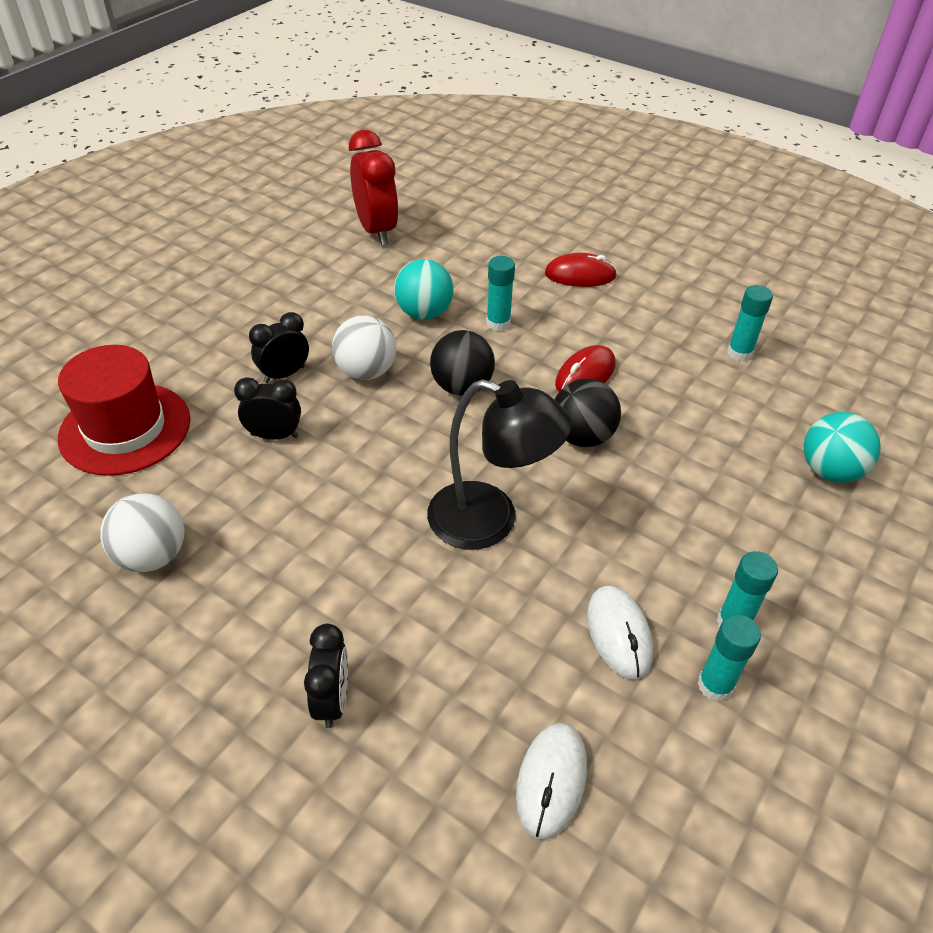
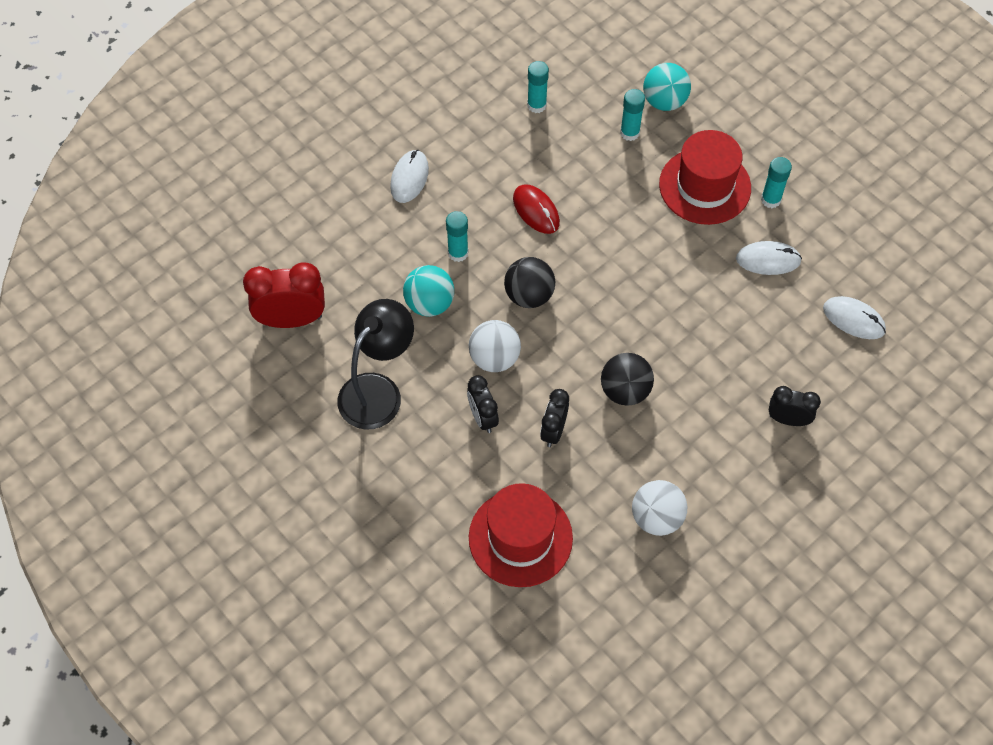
camera: 75 degrees left, 15 degrees up
(490, 521) = (668, 307): black lamp -> black lamp (378, 390)
(580, 275) = (409, 178): red mouse -> white mouse
(582, 436) = (601, 231): black ball -> black ball (625, 390)
(712, 535) = (705, 186): none -> red hat
(715, 685) = (809, 224): turquoise glue stick -> turquoise glue stick (629, 133)

